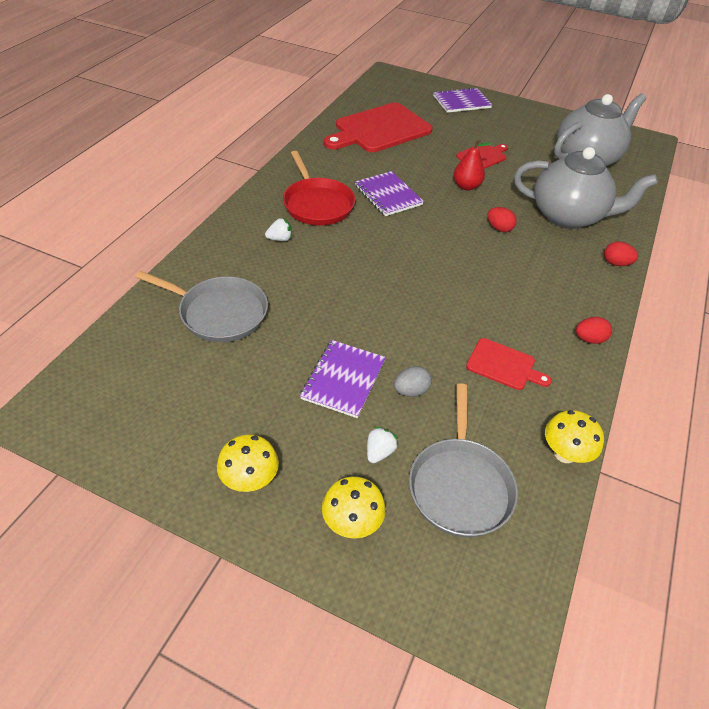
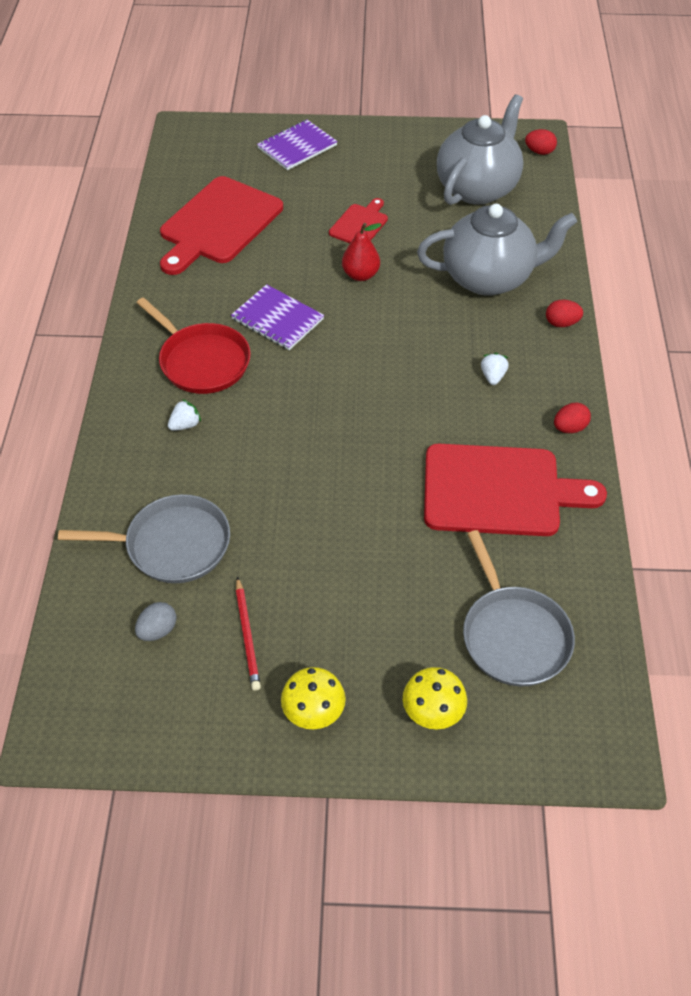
camera: 20 degrees left, 5 degrees up
(234, 398) = (247, 635): none -> red pencil
(343, 379) = (348, 570): purple notebook -> none
(379, 452) = (422, 633): white strawberry -> white strawberry (493, 376)
(411, 391) = (421, 556): grey egg -> grey egg (158, 630)
(499, 228) = (422, 321): red egg -> red egg (539, 152)
(504, 365) = (499, 491): red cutting board -> red cutting board, size x2.01
(564, 454) = (594, 563): yellow mushroom -> none

